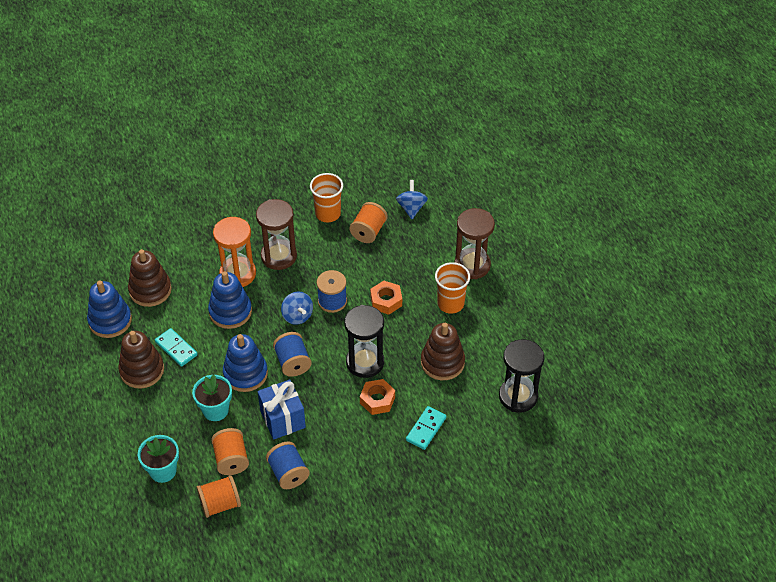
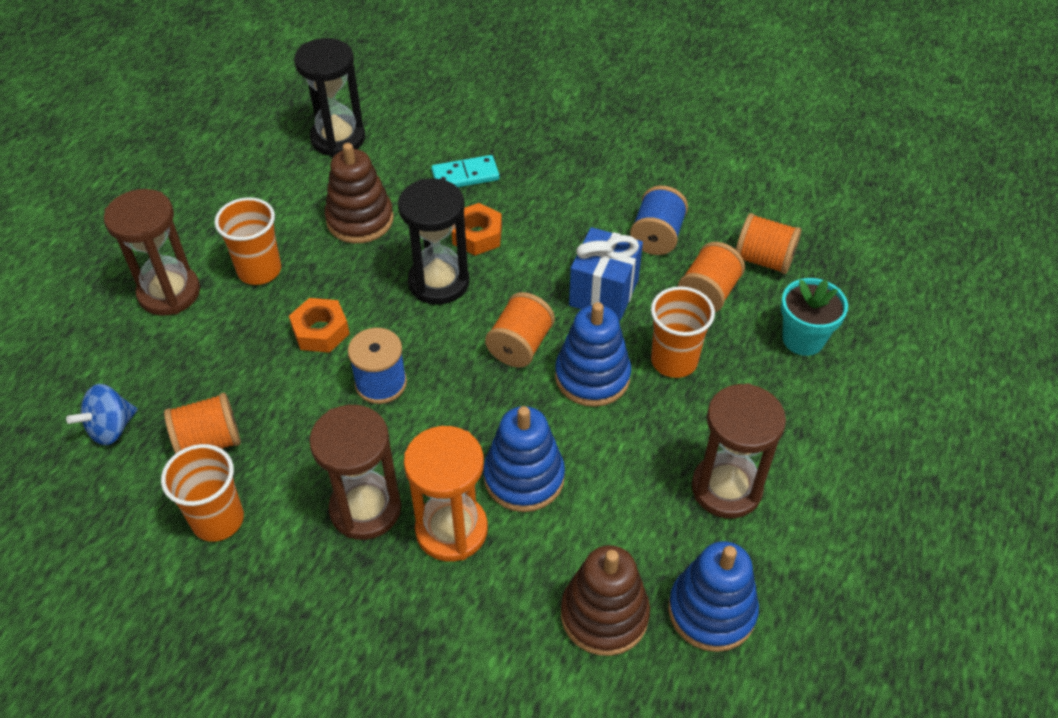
camera: 135 degrees left, 0 degrees up
(142, 370) = (726, 488): brown stacking toy -> brown hourglass
(176, 348) = (650, 483): turquoise domino -> none
(215, 410) = (674, 361): turquoise flower pot -> orange cup
(293, 362) = (520, 345): blue spool -> orange spool
(297, 316) = (446, 399): blue spinning top -> none

